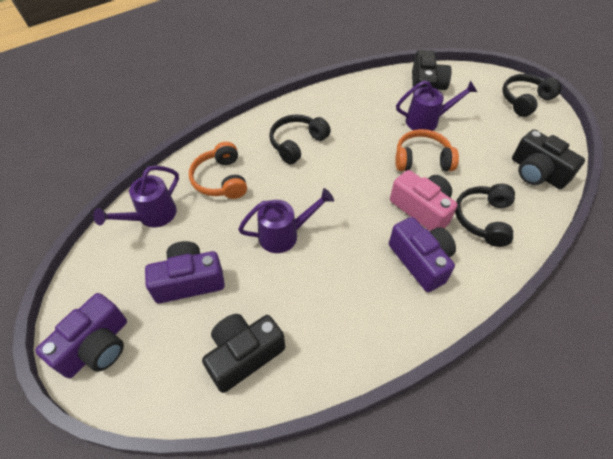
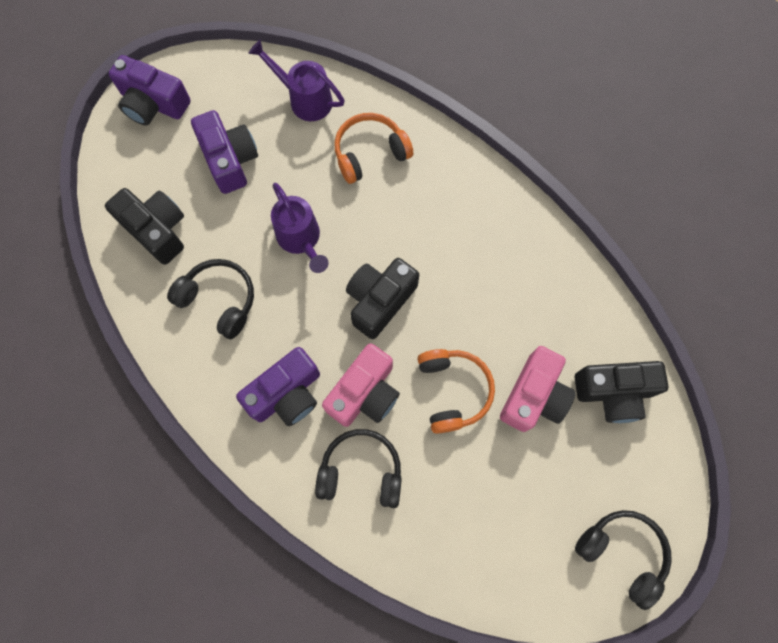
camera: 80 degrees right, 20 degrees up
(297, 143) = (449, 227): black headphones -> black headphones (219, 300)
(427, 121) = (534, 396): purple watering can -> pink camera
(537, 172) = (460, 553): black camera -> black camera (379, 300)

